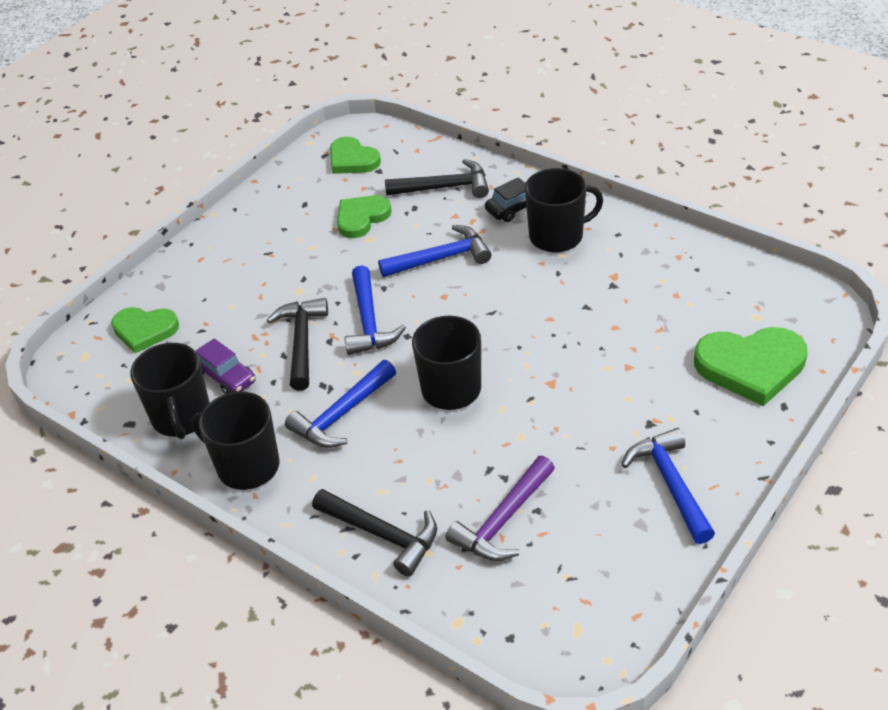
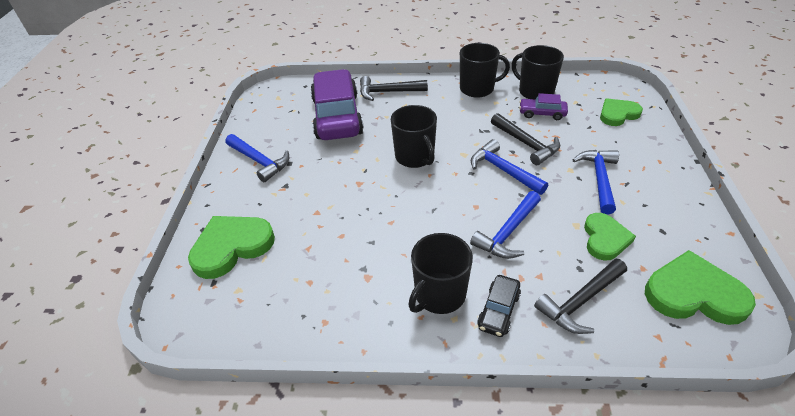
camera: 145 degrees right, 0 degrees up
(341, 415) = (459, 122): blue hammer -> blue hammer (599, 179)
(352, 160) = (694, 293): green heart -> green heart, size x1.53
(503, 521) = (337, 116): purple hammer -> purple car

